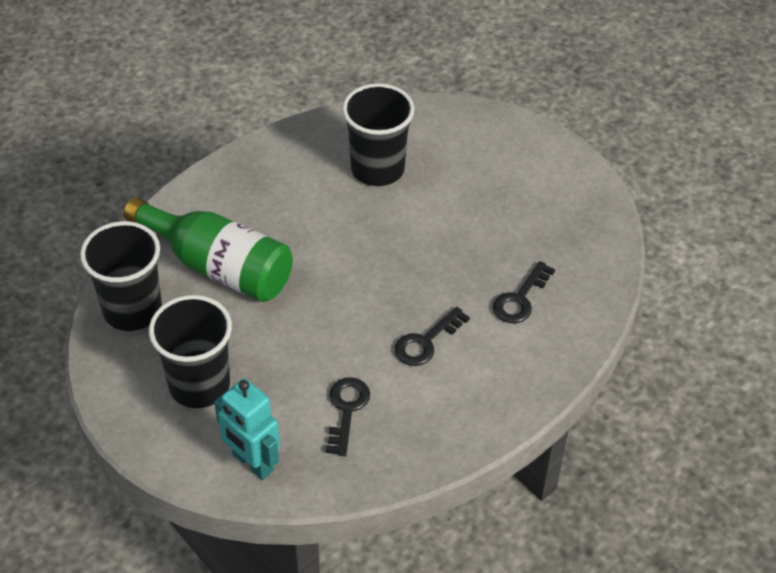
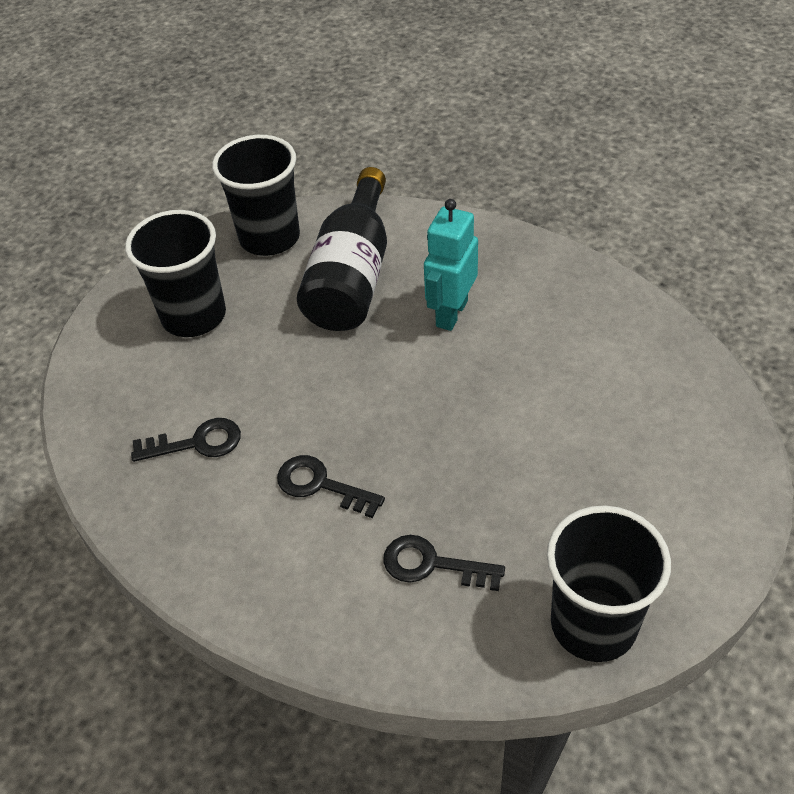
camera: 75 degrees right, 0 degrees up
(219, 267) = (352, 276): green bottle -> black bottle
(252, 463) = (107, 388): turquoise robot -> turquoise robot (451, 313)
(377, 169) = (570, 354): black cup -> black cup (593, 623)

